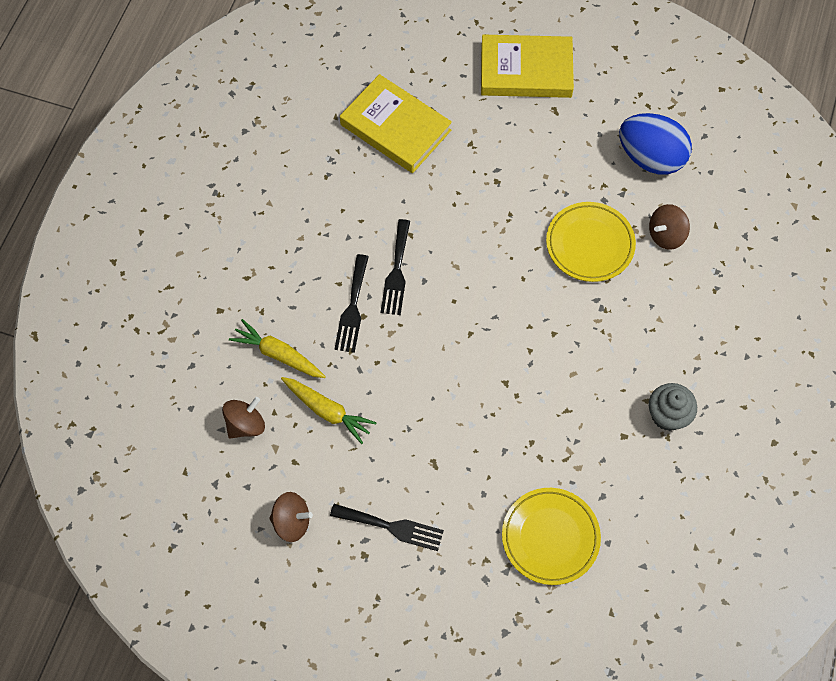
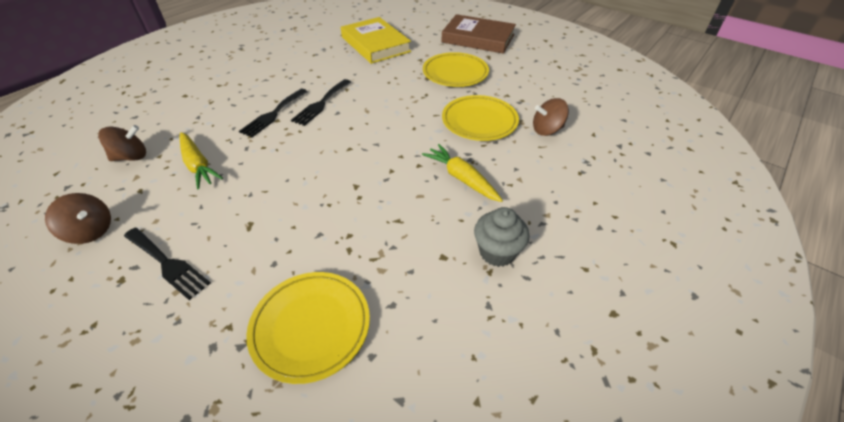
camera: 20 degrees right, 20 degrees down
(278, 354) = (197, 125): yellow carrot -> yellow carrot (461, 178)
(526, 70) = (478, 38): yellow book -> brown book
(527, 161) = (455, 73): none -> yellow plate
(650, 158) = (550, 89): blue egg -> none

